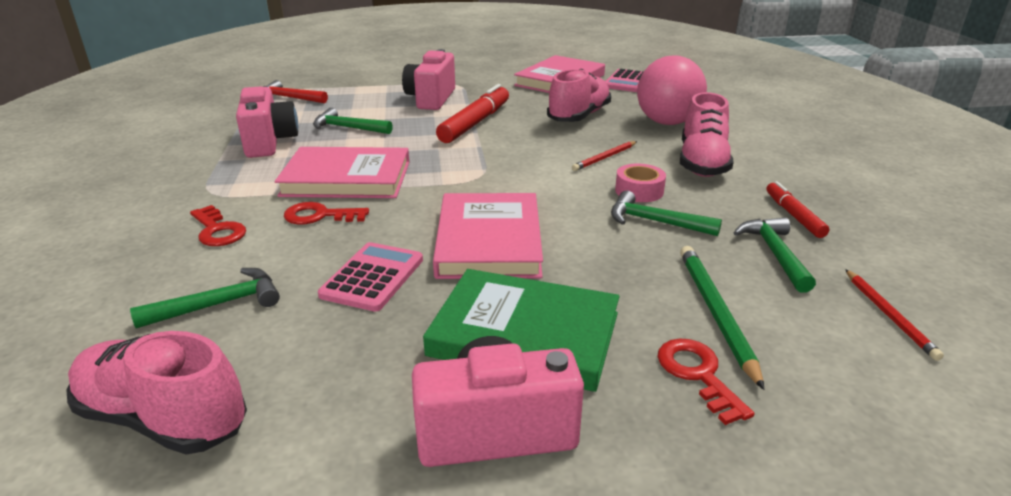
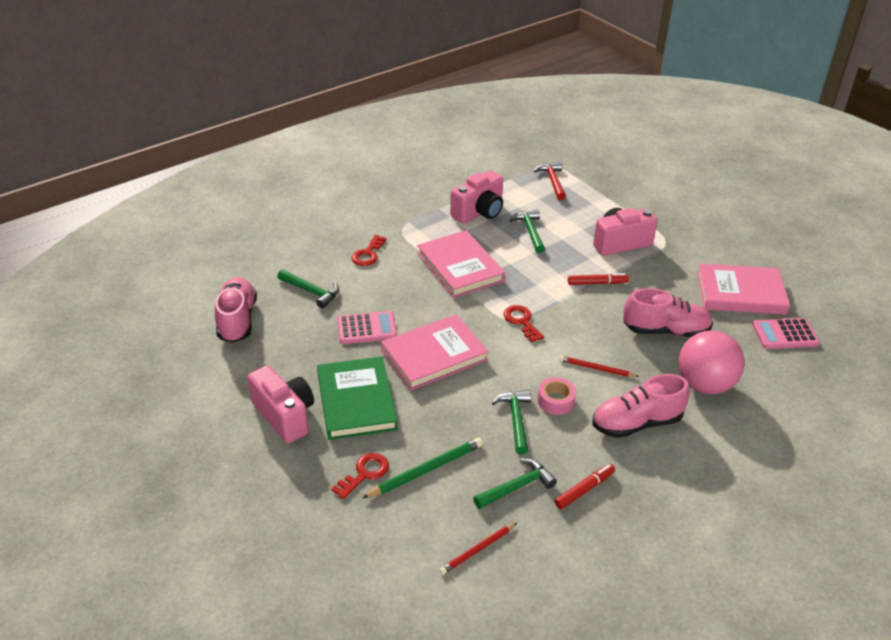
camera: 60 degrees right, 10 degrees up
(320, 216) = (410, 280): red key -> red key (522, 321)
(475, 123) = (597, 283): red marker -> red marker, size x0.57

